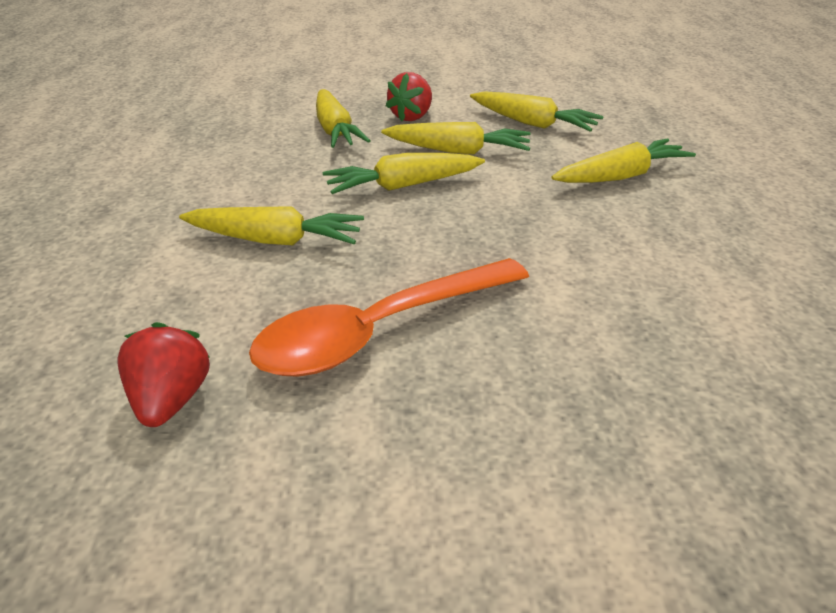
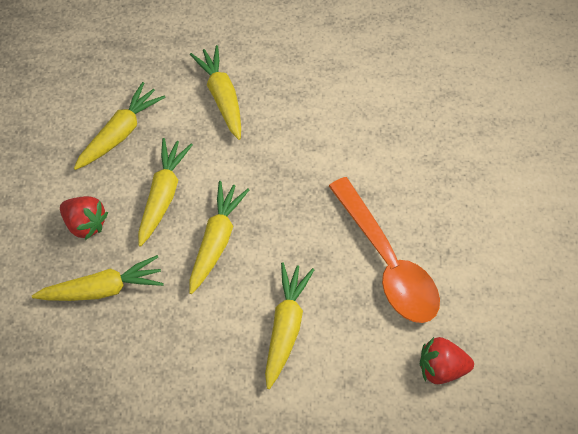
camera: 85 degrees left, 25 degrees up
(402, 186) = (216, 239): yellow carrot -> yellow carrot turned 150 degrees counterclockwise

